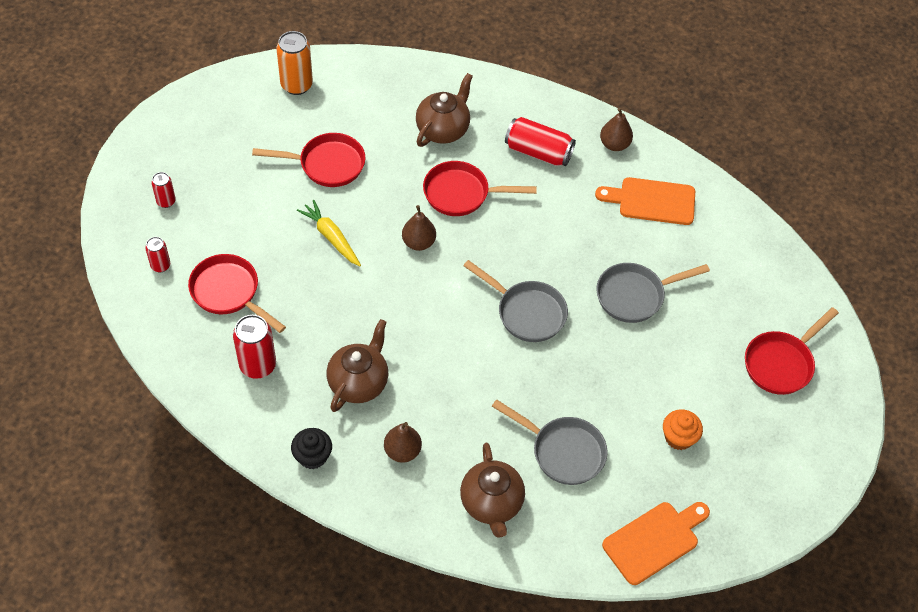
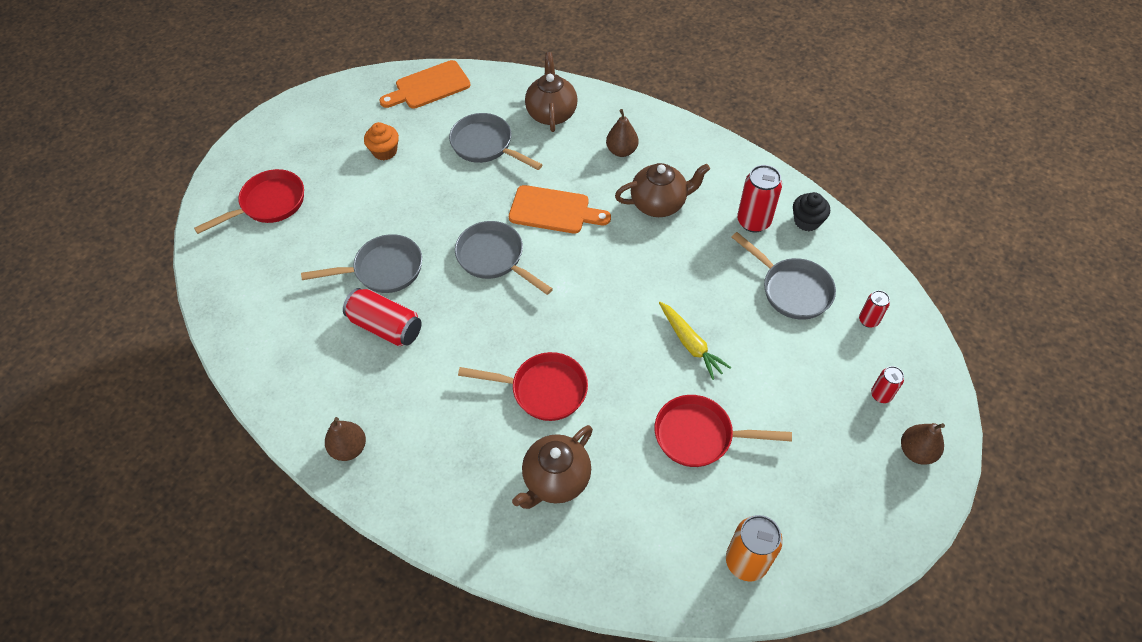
camera: 170 degrees left, 0 degrees up
(229, 293) = (792, 289): red pan -> grey pan
(312, 456) = (698, 150): black cupcake -> black cupcake (807, 221)
(359, 382) = (659, 204): brown teapot -> brown teapot turned 135 degrees counterclockwise
(418, 242) = (596, 334): brown pear -> brown pear (916, 451)
(538, 152) = (444, 442): red can -> red can (386, 326)
(652, 201) = (330, 371): orange cutting board -> orange cutting board (554, 211)

